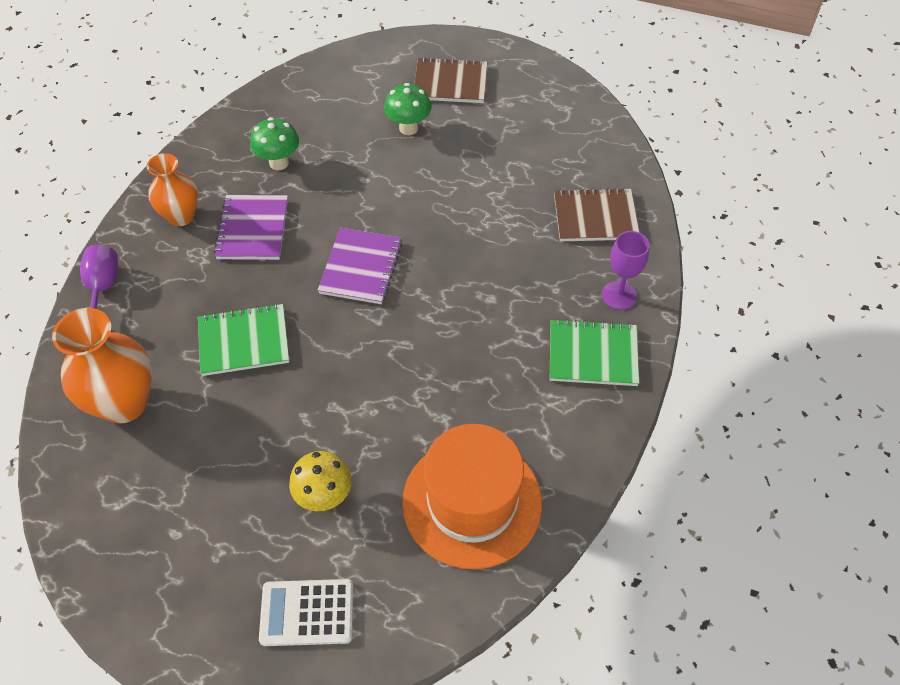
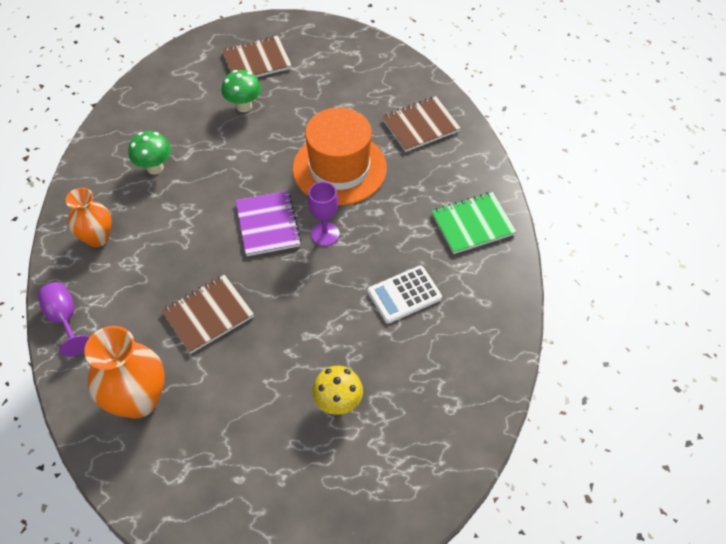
camera: 25 degrees left, 0 degrees up
(244, 341) = (208, 315): green notebook -> brown notebook
(253, 229) = (164, 227): purple notebook -> none
(307, 612) = (373, 490): white calculator -> white calculator (404, 295)
(472, 502) = (446, 361): orange hat -> orange hat (339, 168)
(619, 295) = (468, 176): purple goblet -> purple goblet (325, 234)

